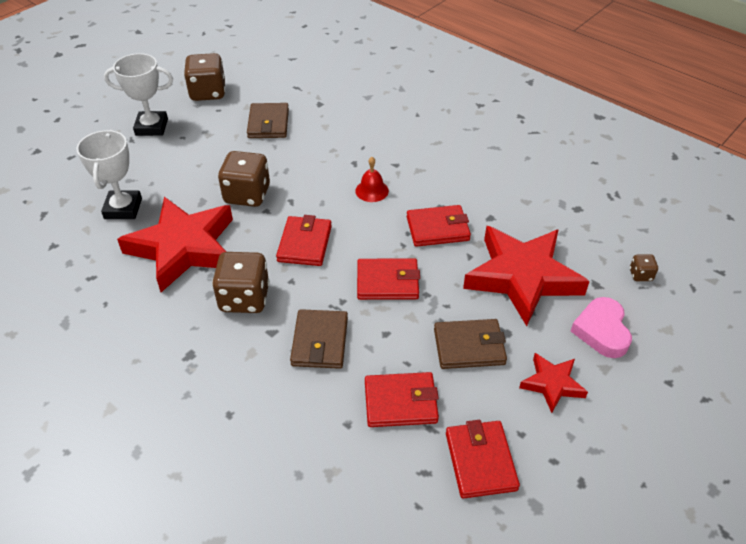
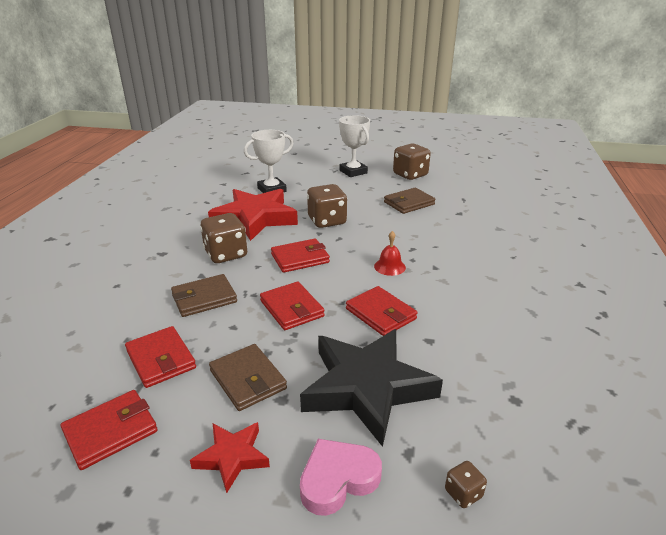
camera: 60 degrees right, 15 degrees down
(522, 277) = (367, 388): red star -> black star

